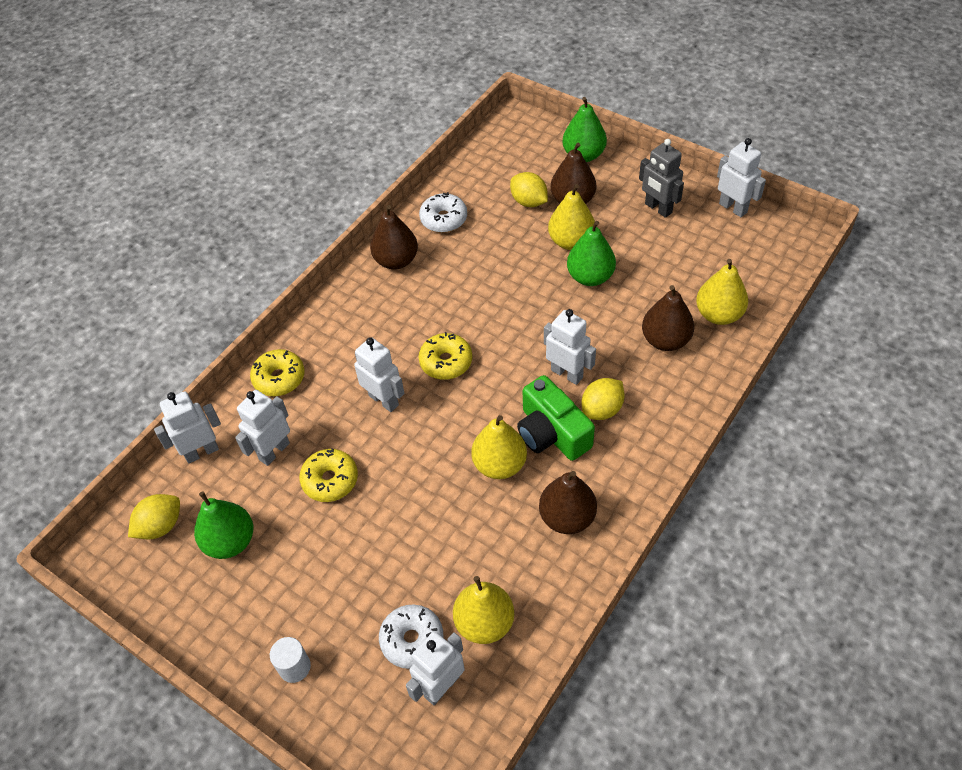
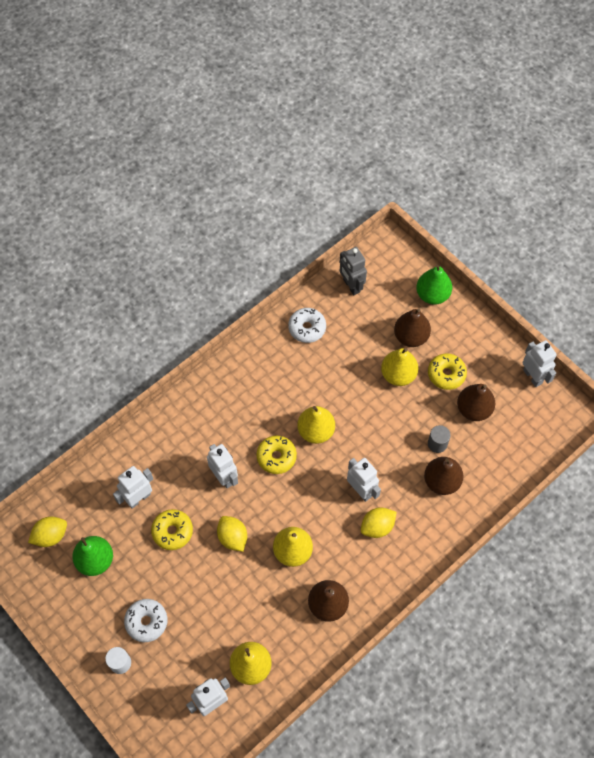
camera: 10 degrees right, 10 degrees up
(201, 452) = (88, 485): white robot -> none
(279, 378) = (154, 438): yellow donut -> yellow donut (446, 374)
(396, 260) = (261, 357): brown pear -> brown pear (473, 409)
(412, 640) = (200, 665): white donut -> white donut (146, 622)
(529, 202) = (376, 329): yellow lemon -> yellow lemon (232, 537)
(552, 433) = (336, 536): green camera -> none
(590, 277) = (403, 411): green pear -> none
(645, 301) = (437, 444): none -> grey cylinder
(658, 208) = (474, 362): grey robot -> grey robot (351, 286)
(718, 314) = (488, 470): yellow pear -> yellow pear (316, 431)

